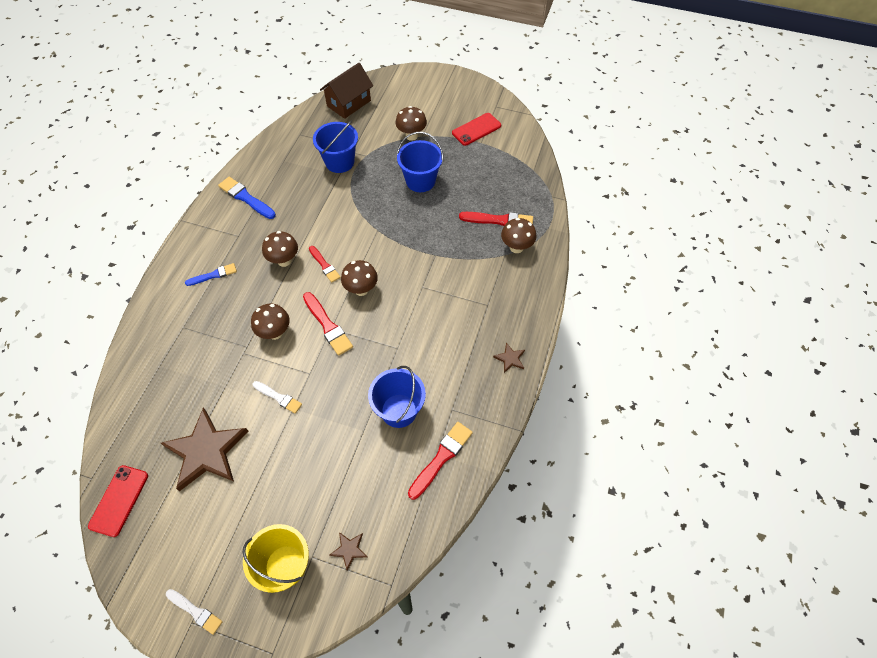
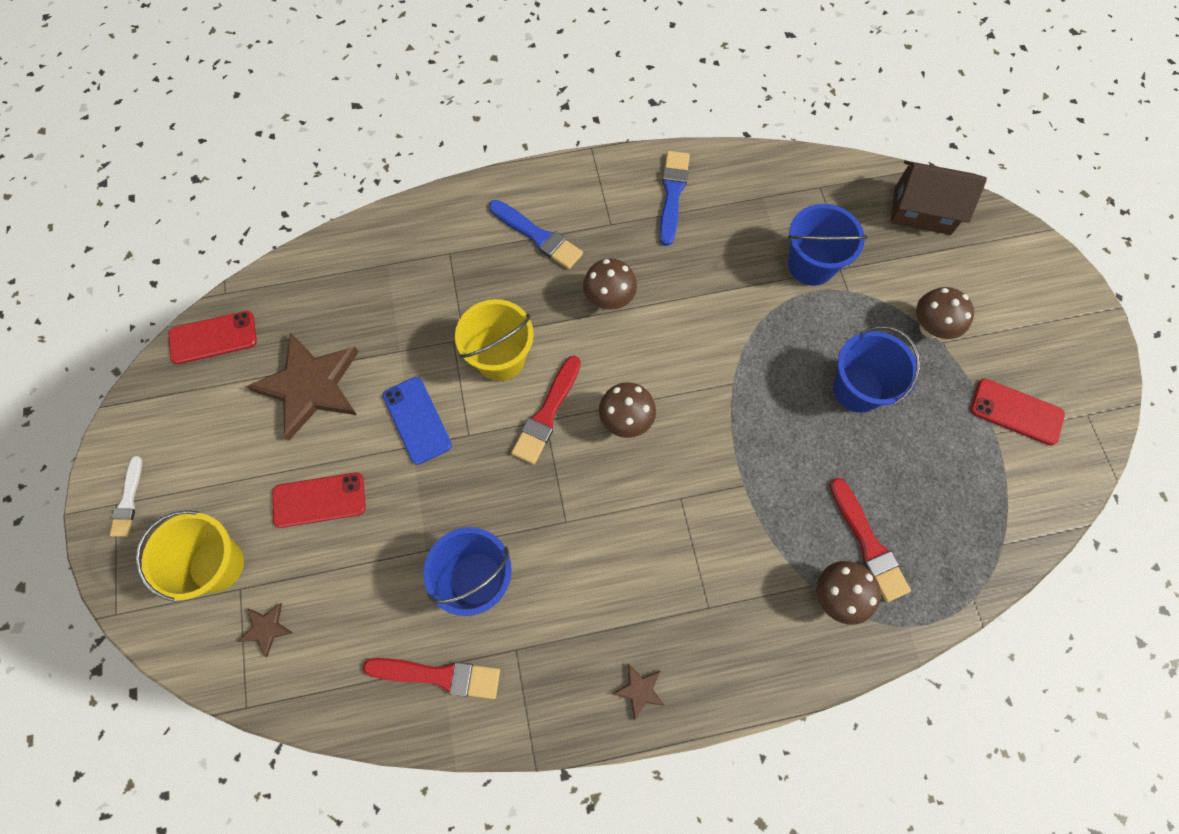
camera: 60 degrees right, 10 degrees up
(213, 275) = (538, 236): blue brush -> blue brush, size x1.53
(275, 333) = (500, 358): brown mushroom -> yellow bucket
(278, 397) = (417, 420): white brush -> blue phone
(288, 479) = (319, 500): none -> red phone
(324, 265) = (633, 352): red brush -> none

